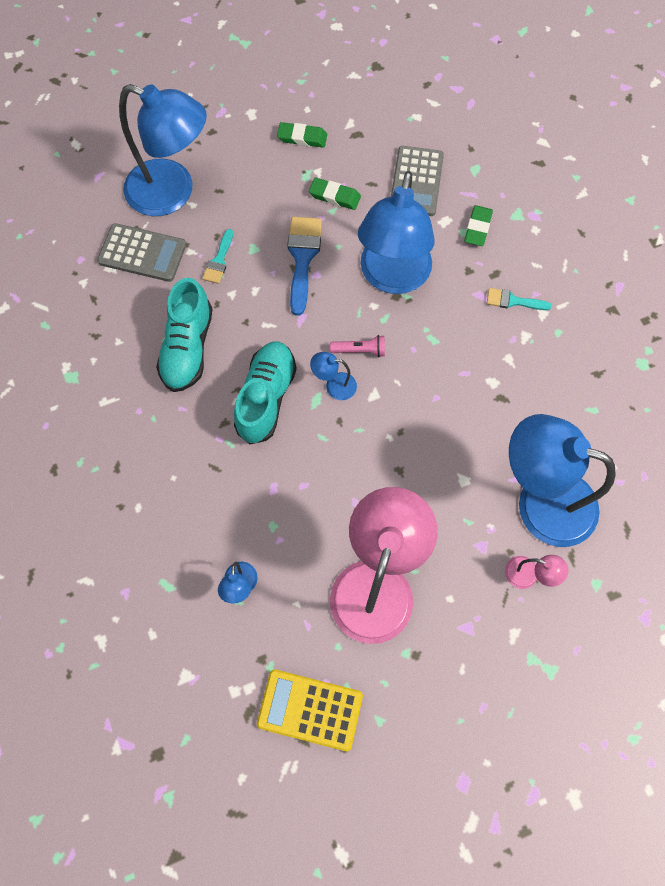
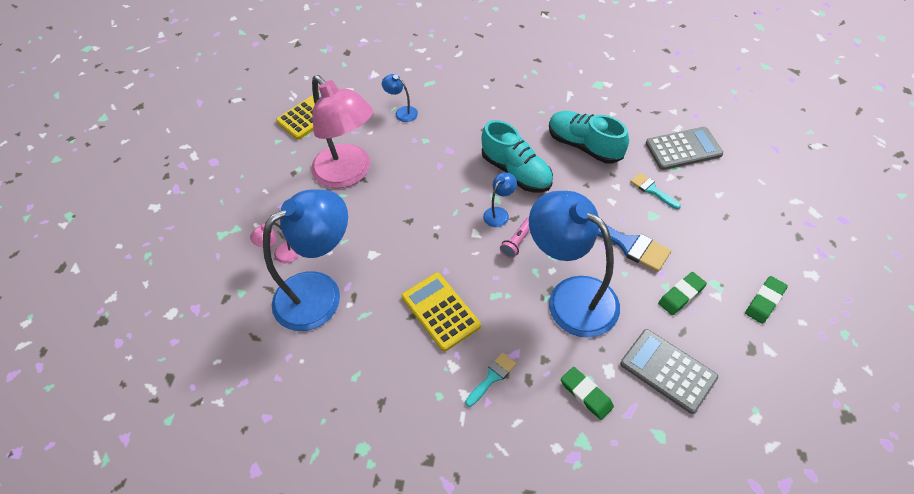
camera: 125 degrees right, 15 degrees down
(142, 253) = (683, 149): grey calculator -> grey calculator turned 150 degrees counterclockwise
(173, 193) = (737, 186): blue lamp -> none
(481, 376) = (440, 311): none -> yellow calculator

